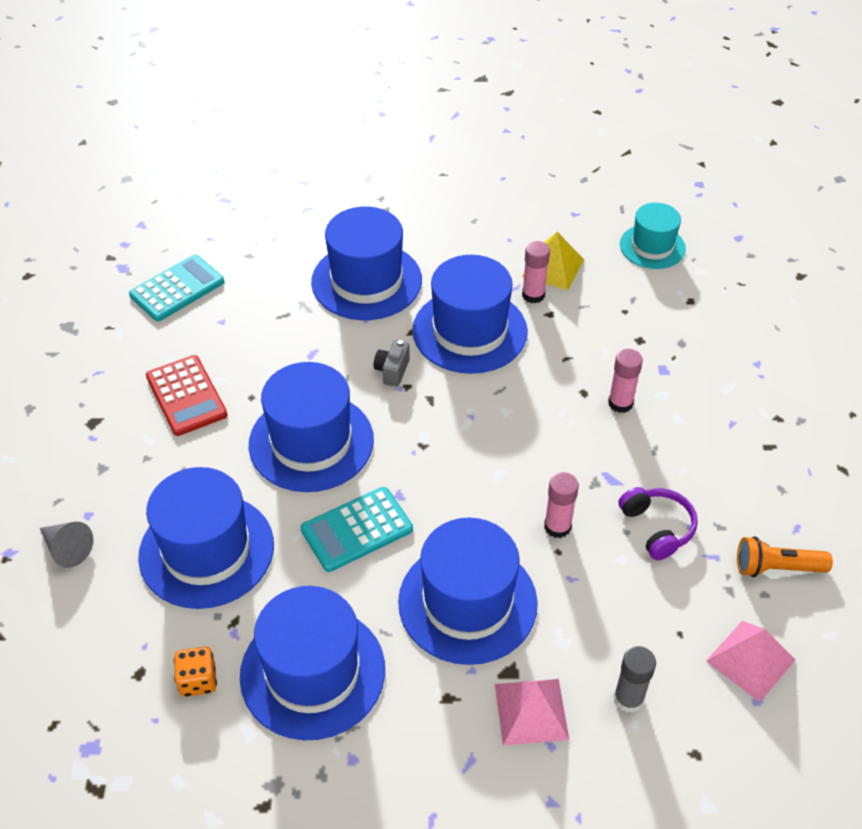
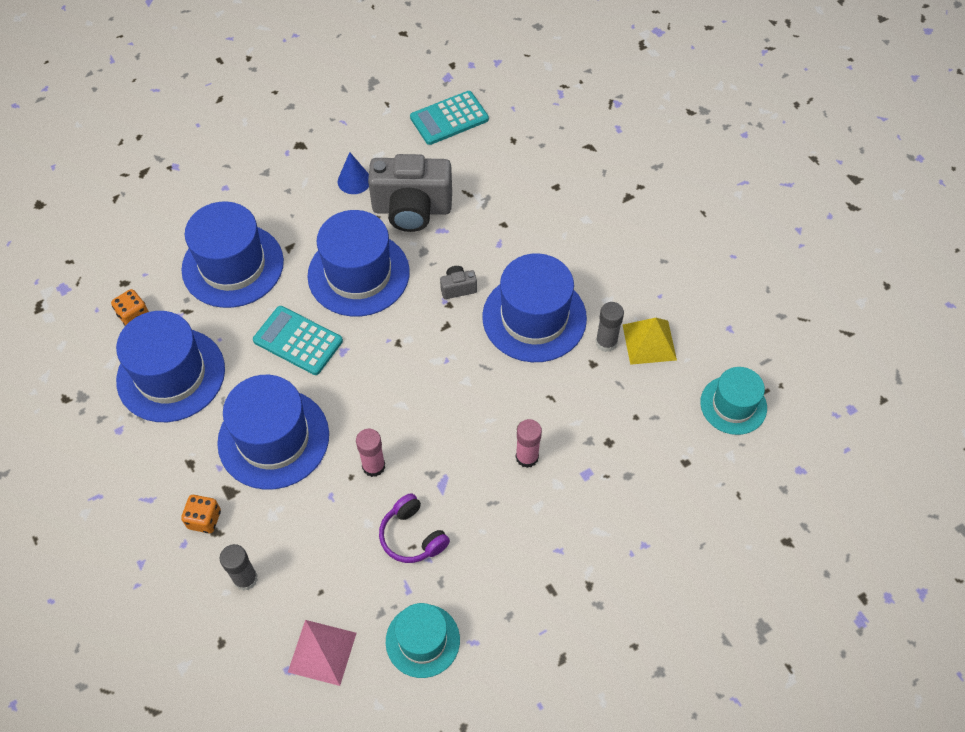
camera: 60 degrees right, 10 degrees up
(67, 549) = (193, 193): grey cone -> none
(177, 289) = (449, 118): turquoise calculator -> turquoise calculator turned 135 degrees clockwise
(186, 396) = (354, 181): red calculator -> blue cone
(265, 365) = (412, 209): none -> grey camera
(366, 281) = (540, 225): blue hat -> none
(531, 711) = (204, 519): pink pyramid -> orange dice
(533, 295) = (606, 342): pink glue stick -> grey glue stick
(657, 528) = (412, 536): purple headphones -> purple headphones turned 105 degrees clockwise
(776, 568) = (422, 640): orange flashlight -> turquoise hat

